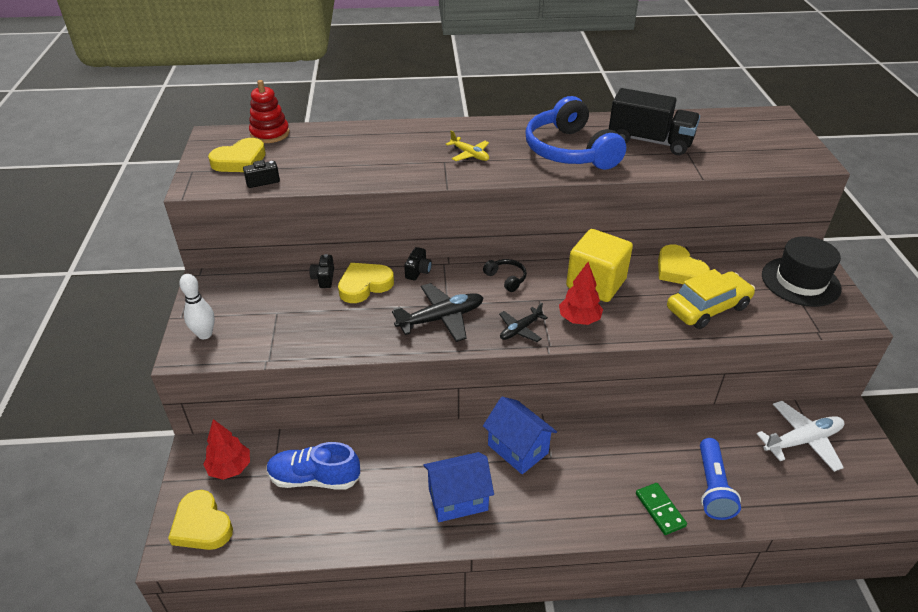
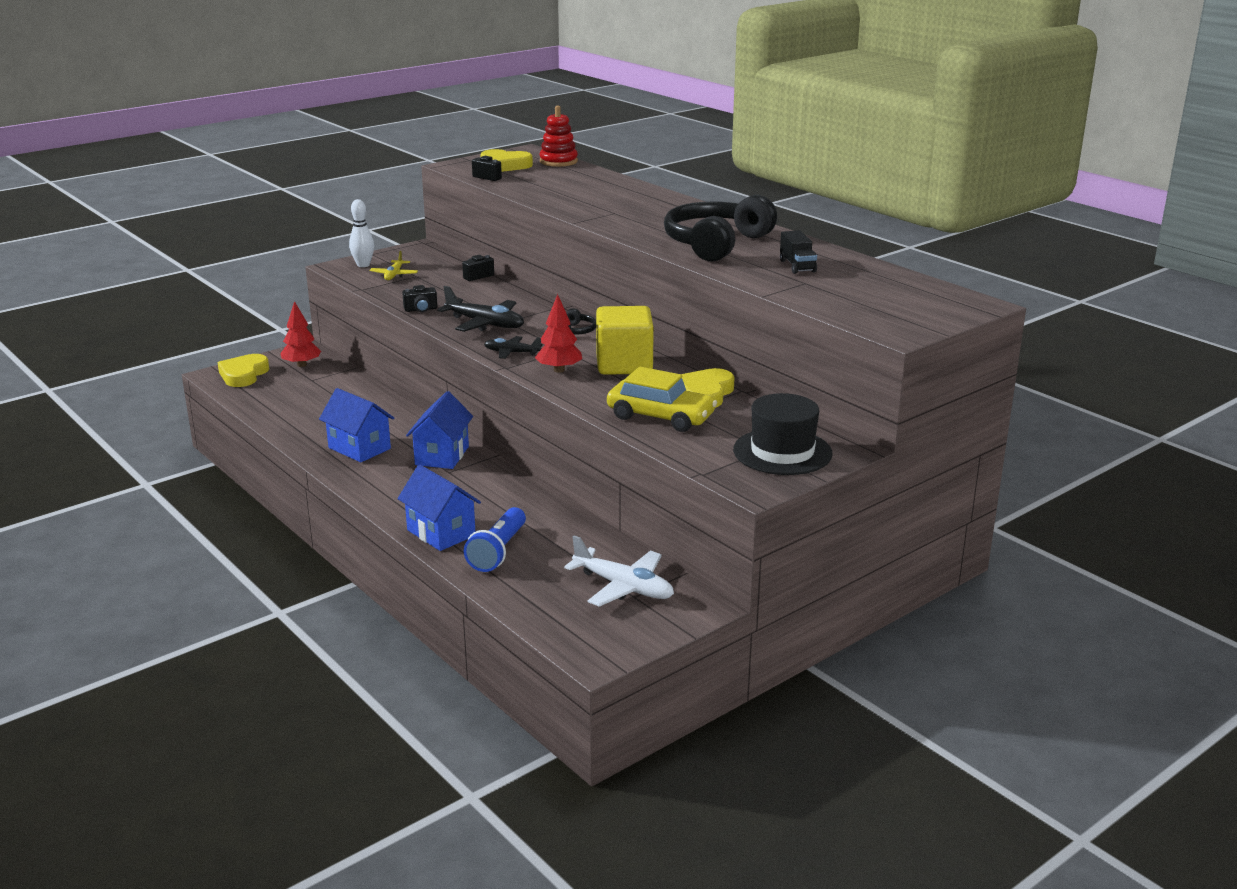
camera: 55 degrees right, 15 degrees down
(314, 478) = (323, 393): blue shoe -> none
(364, 285) = (489, 290): yellow heart -> none
(418, 271) = (535, 301): black camera -> black camera (421, 309)
(470, 154) = (641, 217): yellow plane -> yellow plane (394, 275)
(570, 151) = (716, 244): blue headphones -> black headphones
(650, 141) = (797, 266): black truck -> black truck, size x0.53
(660, 510) = (441, 533): green domino -> blue house
(712, 487) = (498, 552): blue flashlight -> blue flashlight turned 45 degrees counterclockwise

